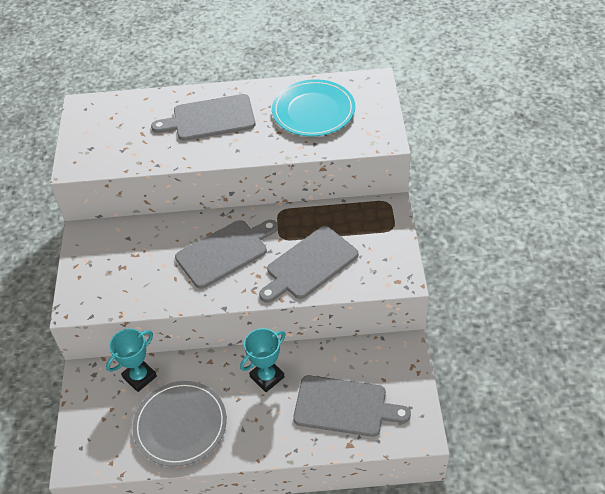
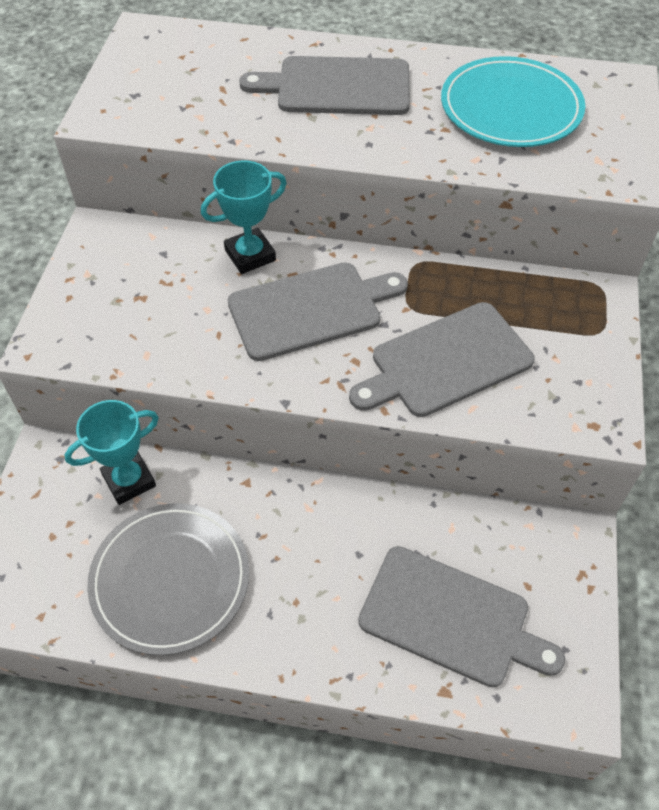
camera: 10 degrees right, 5 degrees up
(267, 377) = (332, 532): turquoise trophy -> turquoise trophy (250, 255)

